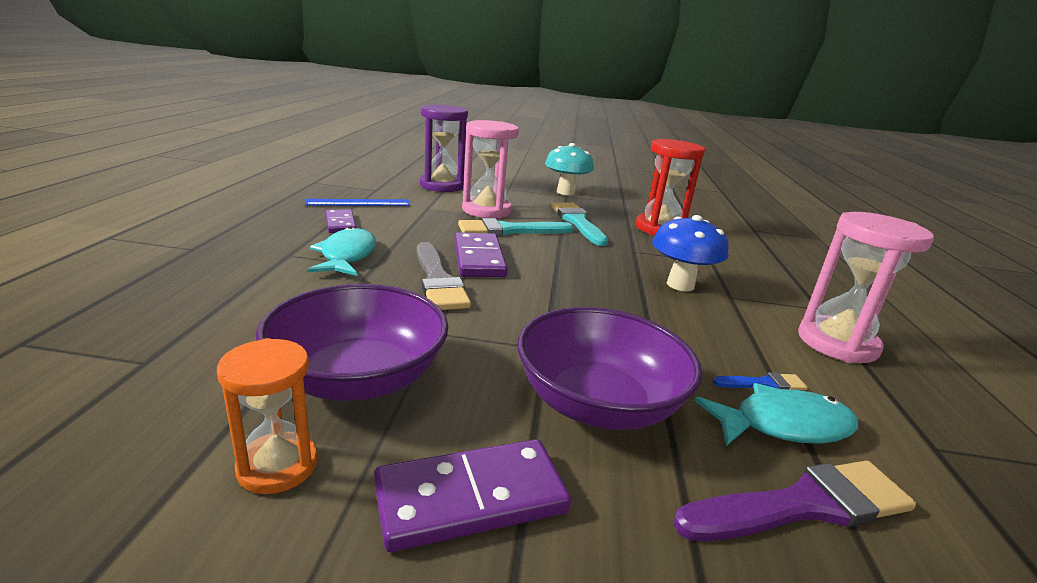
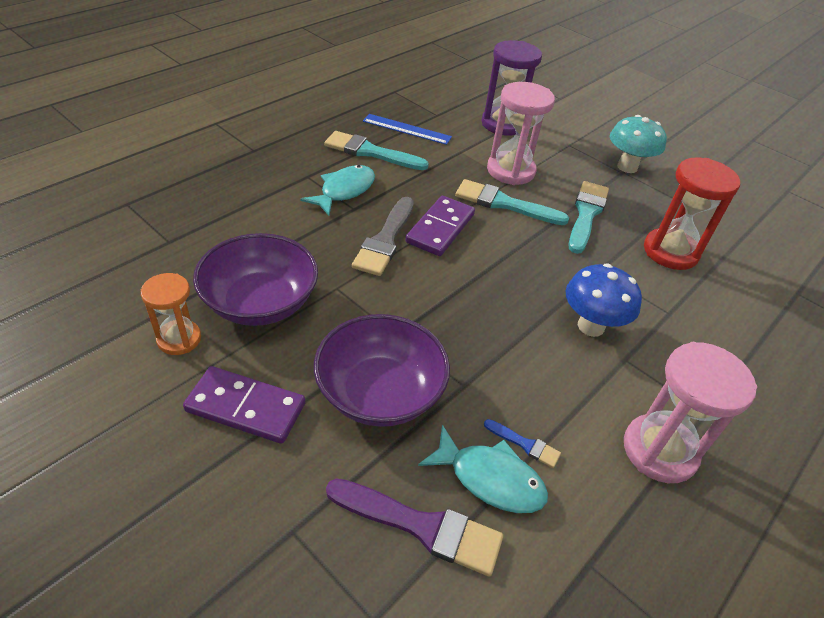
camera: 35 degrees right, 20 degrees up
(340, 224) = (370, 152): purple domino -> turquoise brush

